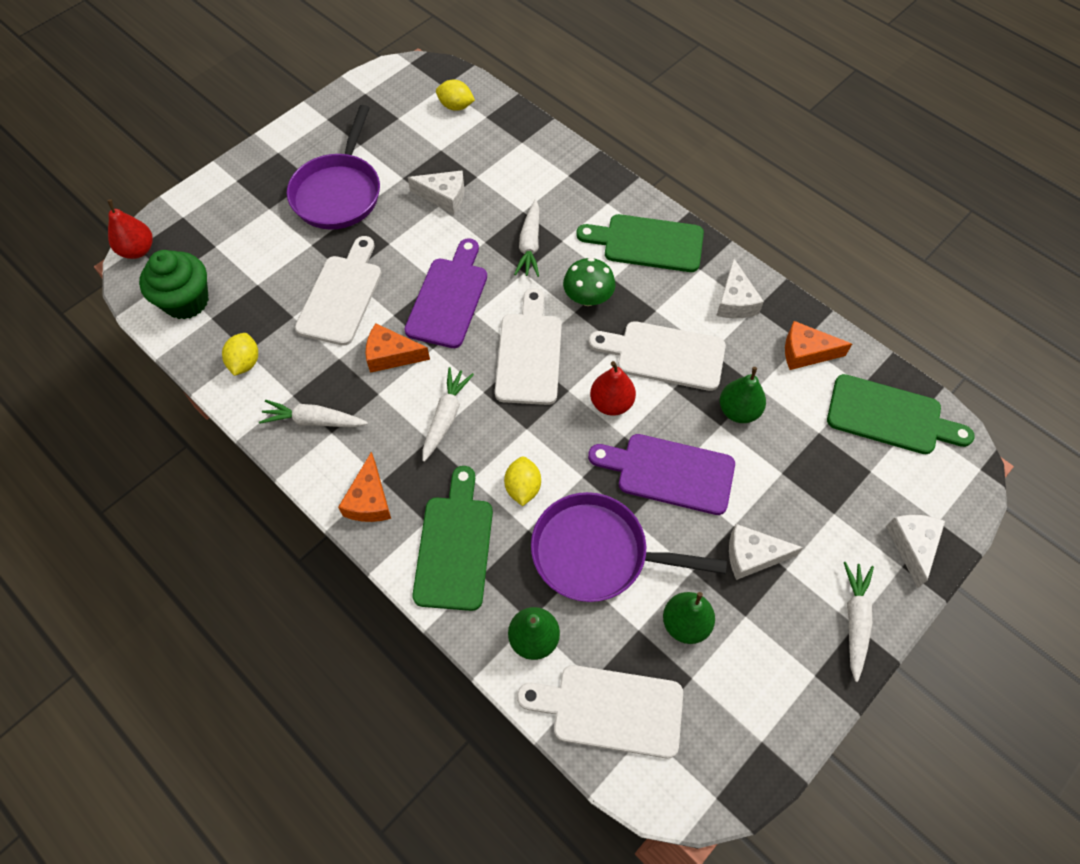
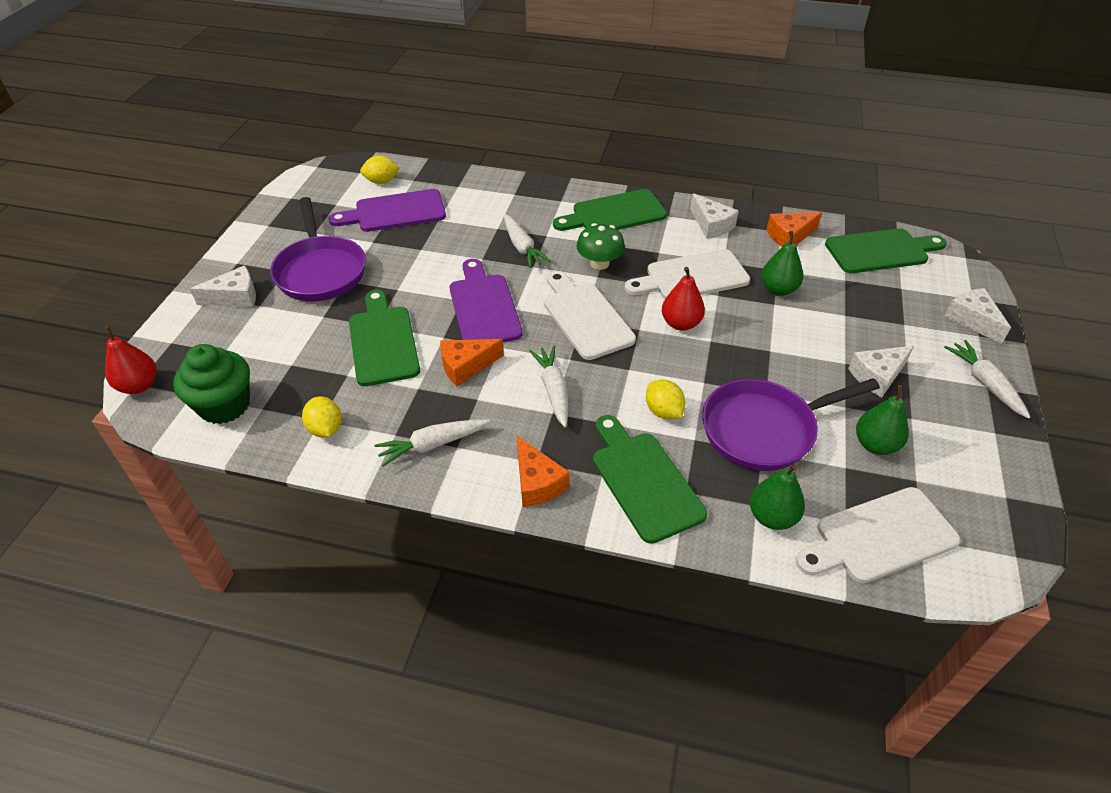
camera: 30 degrees left, 15 degrees down
(341, 295) = (383, 342): white cutting board -> green cutting board
(444, 196) = (421, 241): white cheese -> white cheese (235, 297)
(669, 473) = (767, 350): purple cutting board -> purple cutting board (395, 212)

